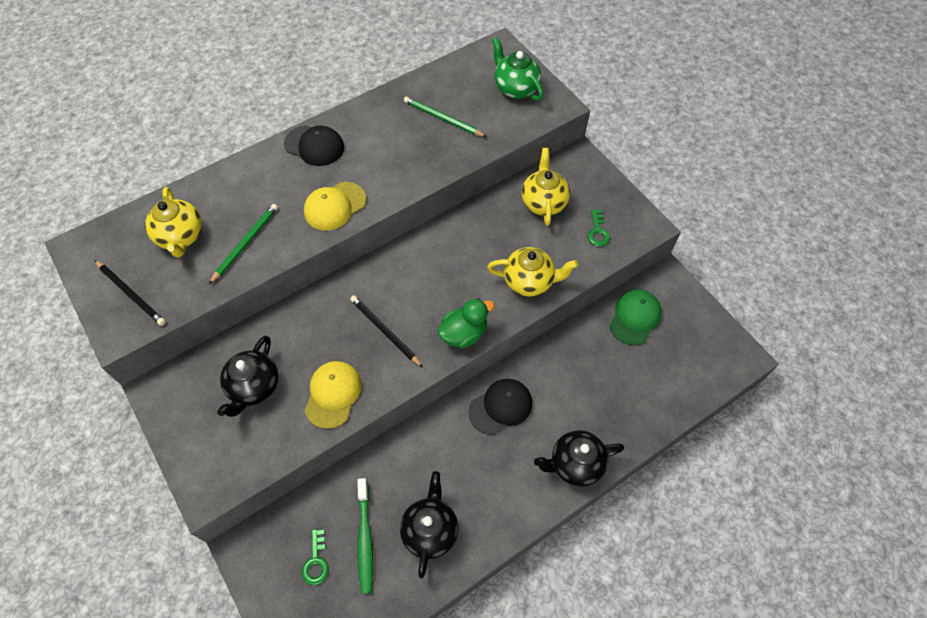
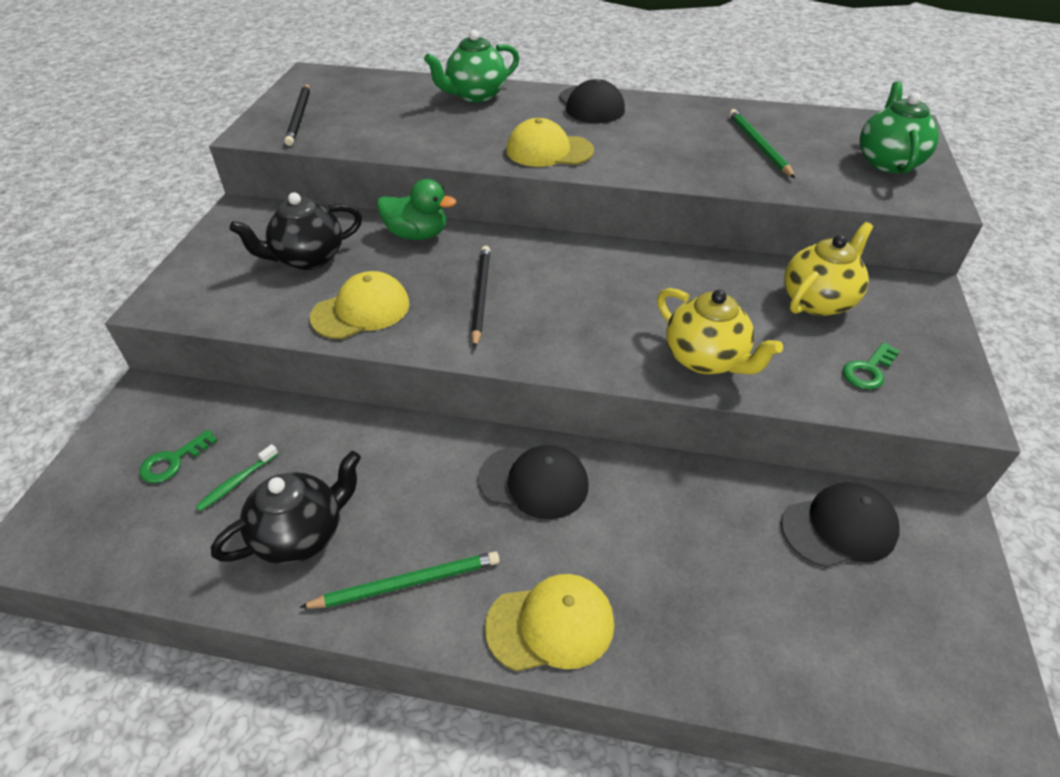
camera: 45 degrees right, 15 degrees down
(181, 237) = (389, 105): yellow teapot -> none
(229, 187) = (475, 95): none -> green teapot
(245, 243) = (432, 134): green pencil -> green pencil (407, 583)
(365, 539) = (236, 482): green toothbrush -> green toothbrush, size x0.56
(464, 333) = (561, 353): green duck -> green duck (417, 235)
(575, 464) = (550, 625): black teapot -> yellow cap
(635, 318) = (839, 527): green cap -> black cap

